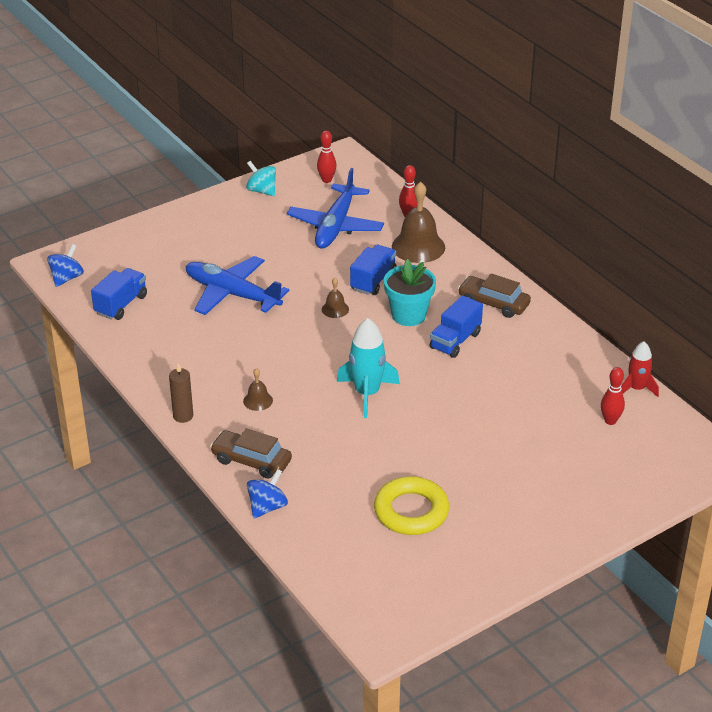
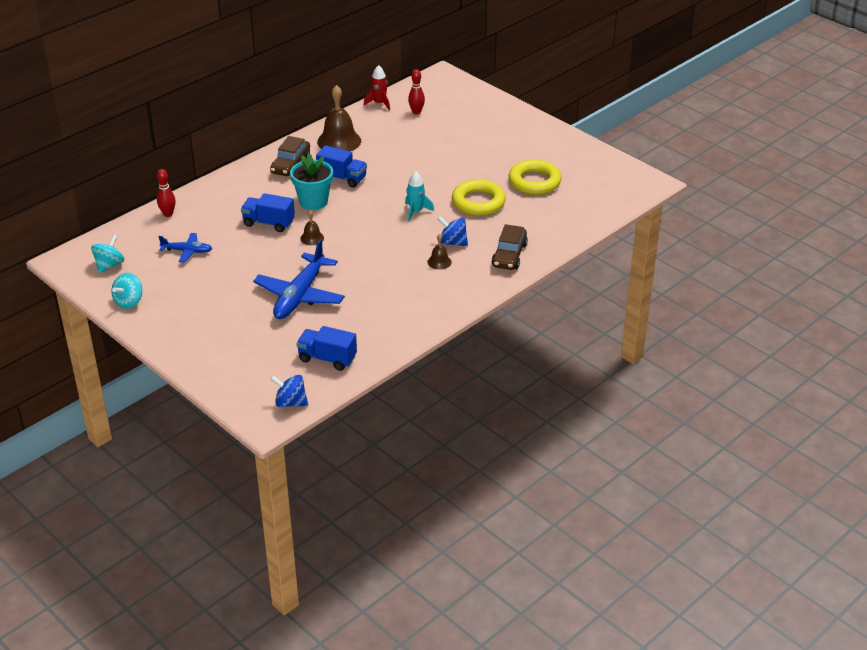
camera: 100 degrees left, 0 degrees up
(183, 416) = (469, 296): brown candle -> none
(267, 507) = (554, 241): blue spinning top -> blue spinning top (453, 242)
(326, 180) = (109, 265): red bowling pin -> turquoise spinning top
(336, 225) = (187, 251): blue plane -> blue plane, size x0.53
(367, 393) = (416, 212): turquoise rocket -> turquoise rocket, size x0.64
(374, 450) = (478, 202): none -> yellow ring
(418, 247) = (216, 205): brown bell -> brown bell (339, 141)

